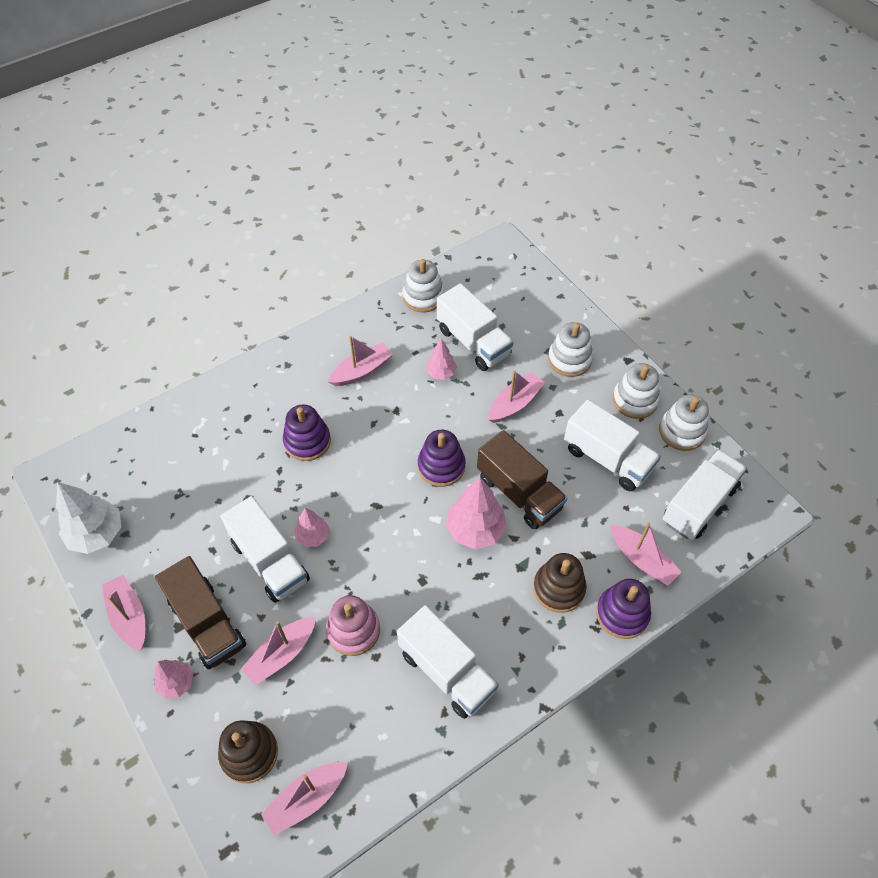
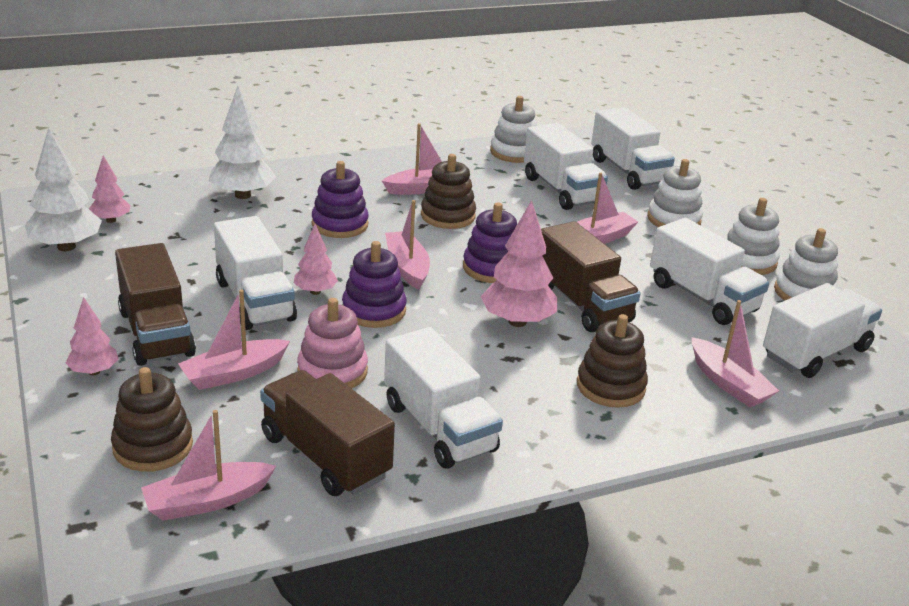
camera: 10 degrees right, 25 degrees down
(129, 616) = (67, 311): pink boat -> pink boat (407, 267)
(216, 422) = (242, 195): none -> white tree
(375, 727) = (325, 456): none -> brown truck
(390, 405) = (448, 216): none -> brown stacking toy
(441, 373) = (516, 204): pink tree -> pink tree (111, 220)
(521, 299) = (628, 171): none -> white truck
(622, 614) = (691, 423): purple stacking toy -> purple stacking toy (374, 310)

